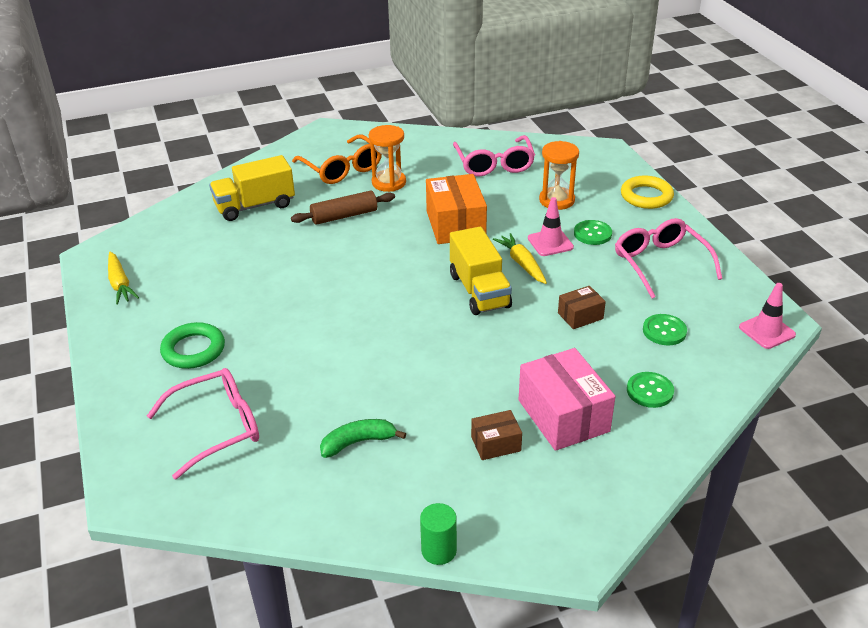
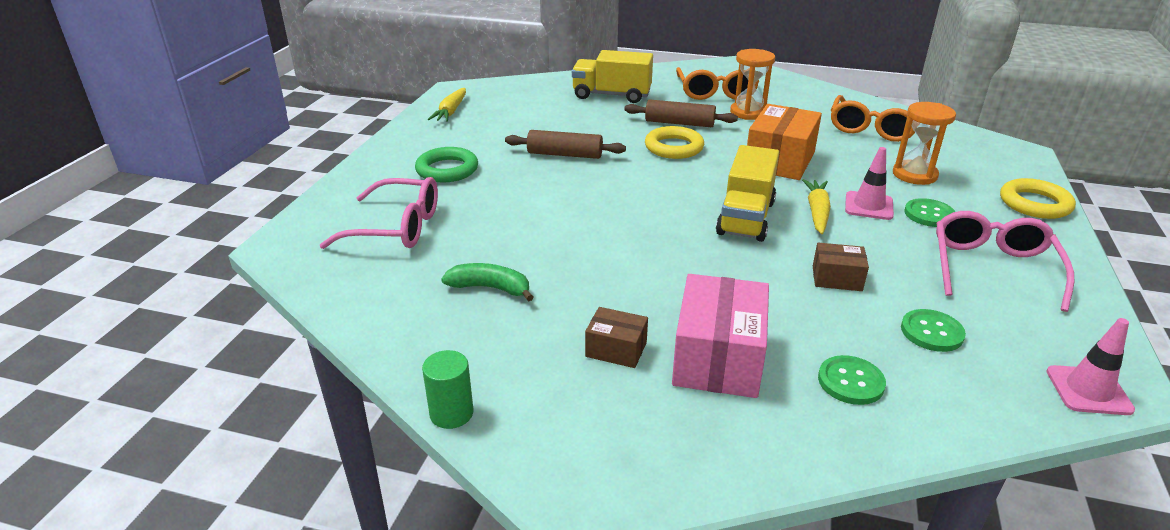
camera: 35 degrees right, 5 degrees down
(281, 289) = (565, 154): none -> brown rolling pin
(364, 244) = (674, 147): none -> yellow ring
(494, 164) = (873, 128): pink glasses -> orange glasses

